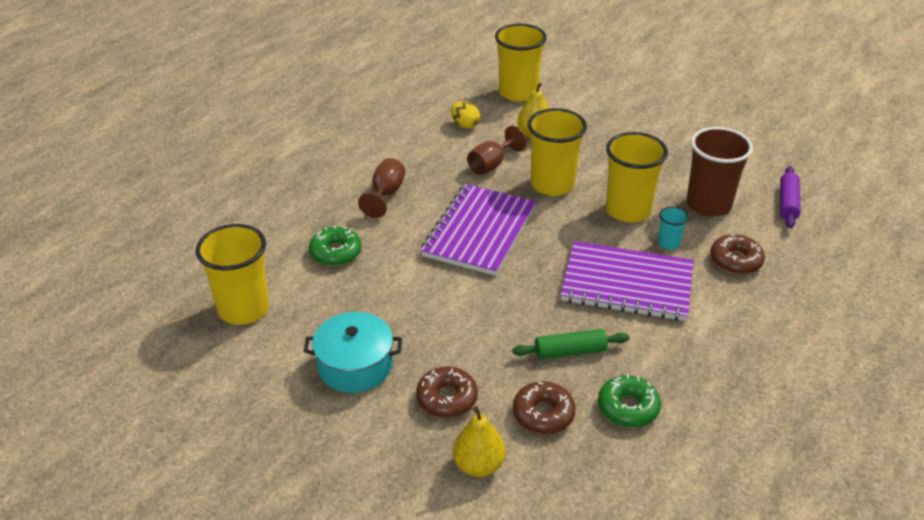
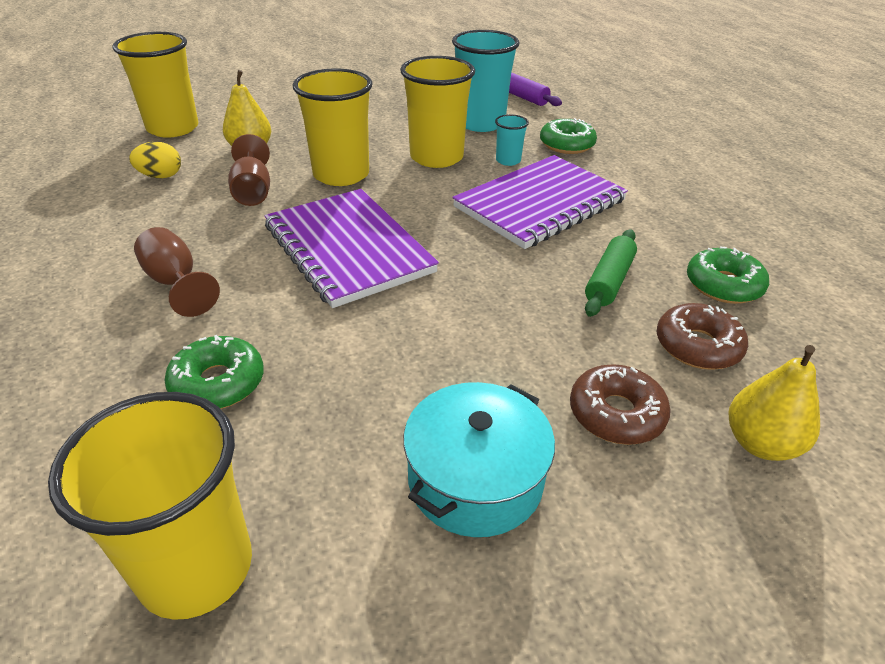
camera: 55 degrees left, 0 degrees up
(708, 204) = (480, 123): brown cup -> turquoise cup
(735, 261) = (566, 144): brown donut -> green donut

